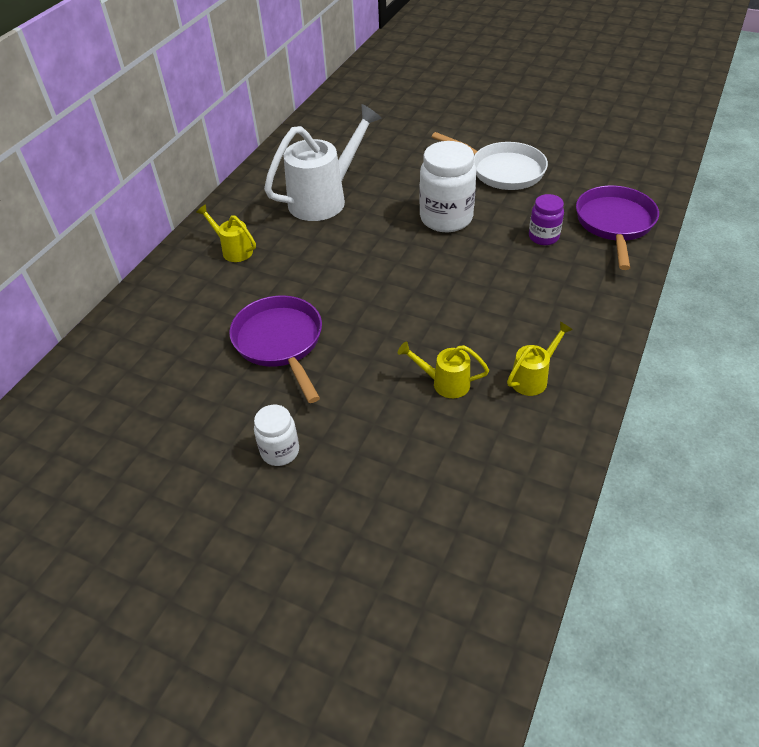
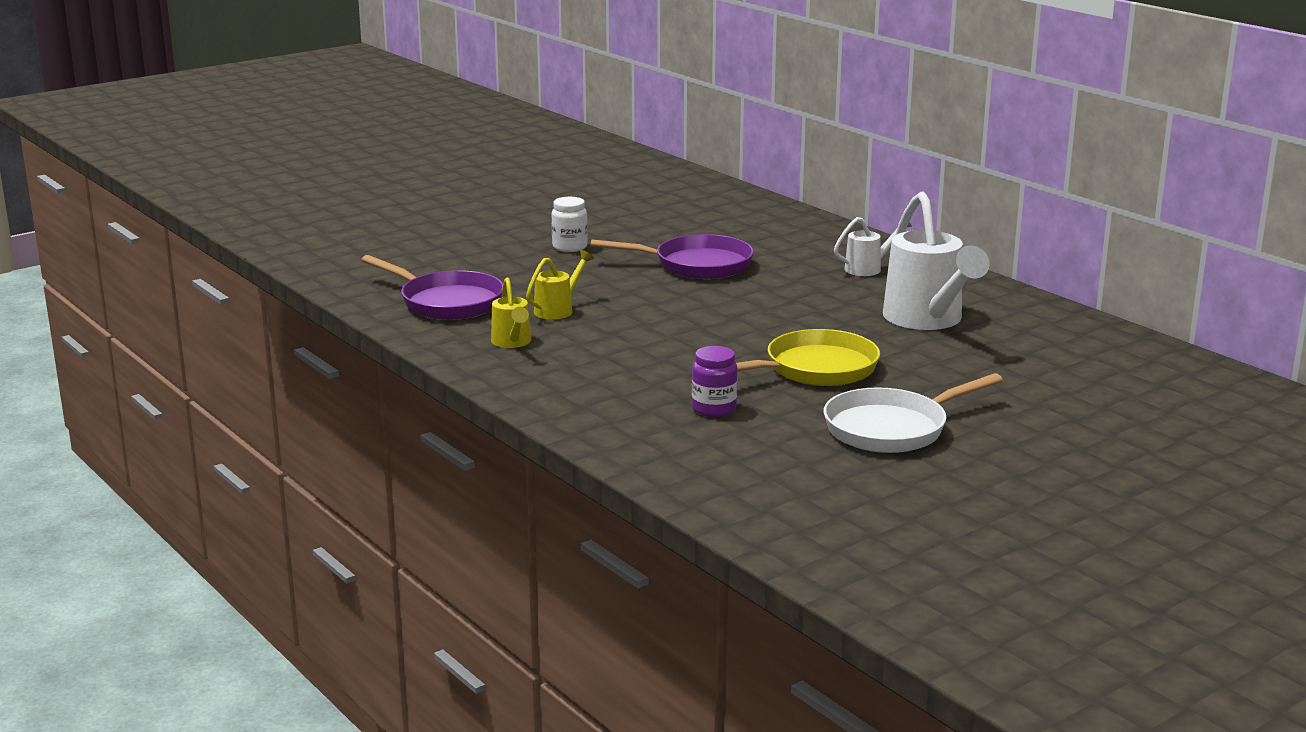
camera: 115 degrees right, 25 degrees down
(233, 250) = (868, 268): yellow watering can -> white watering can
(446, 218) = (815, 369): white jar -> yellow pan
(615, 224) = (689, 457): purple pan -> purple pan (447, 302)

